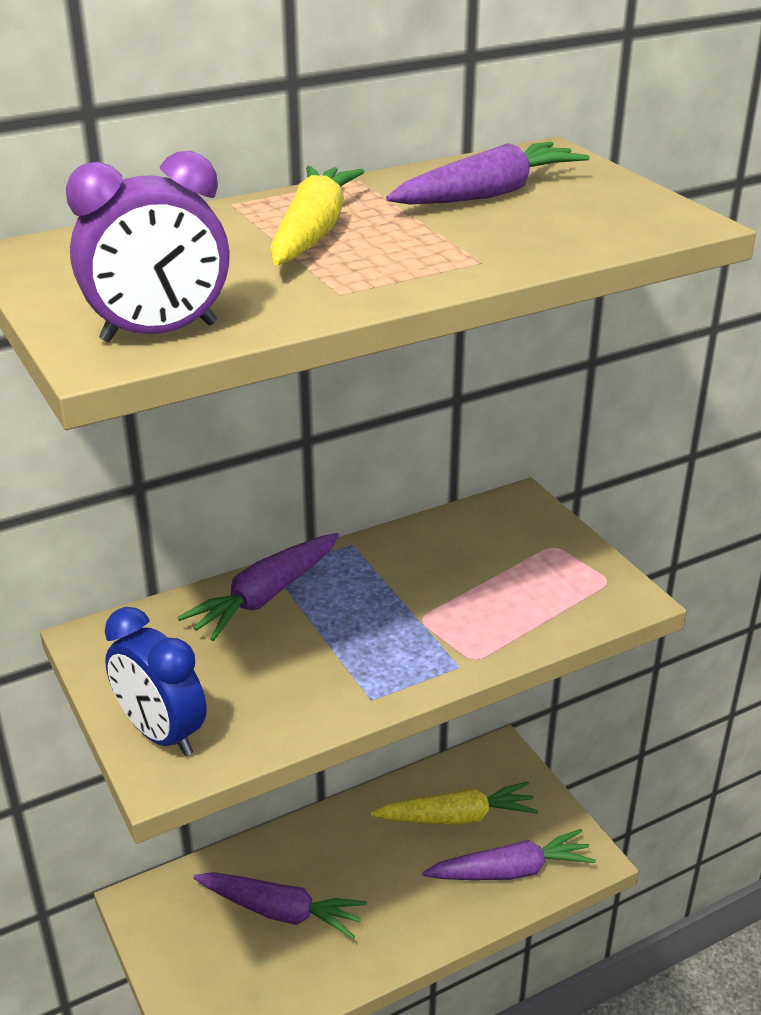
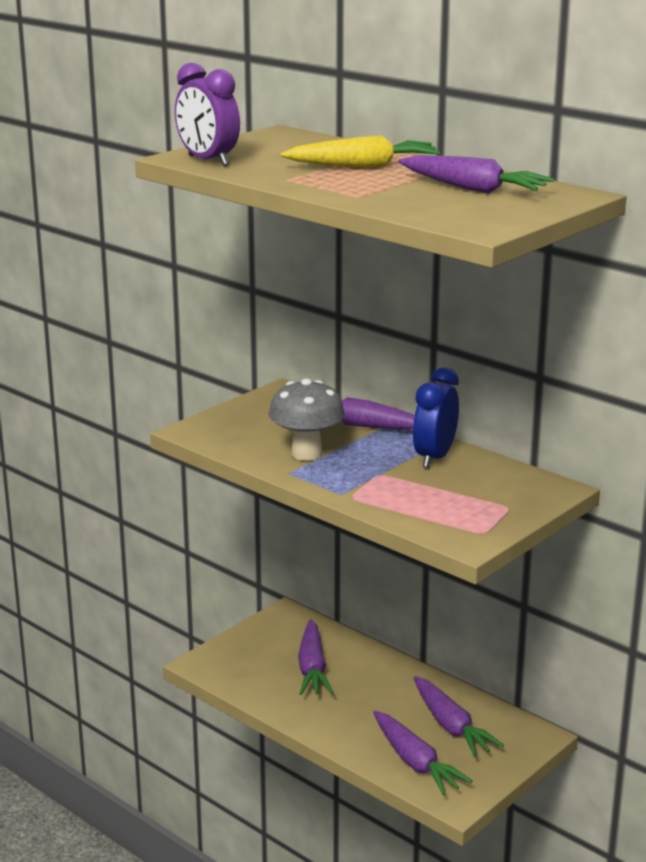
camera: 70 degrees right, 10 degrees down
(161, 734) = (218, 424): blue clock -> blue clock (434, 457)
(322, 667) = (306, 454): none -> grey mushroom
(457, 817) = (451, 726): yellow carrot -> purple carrot

